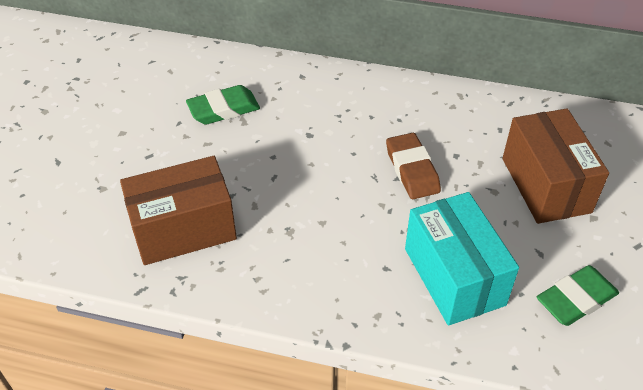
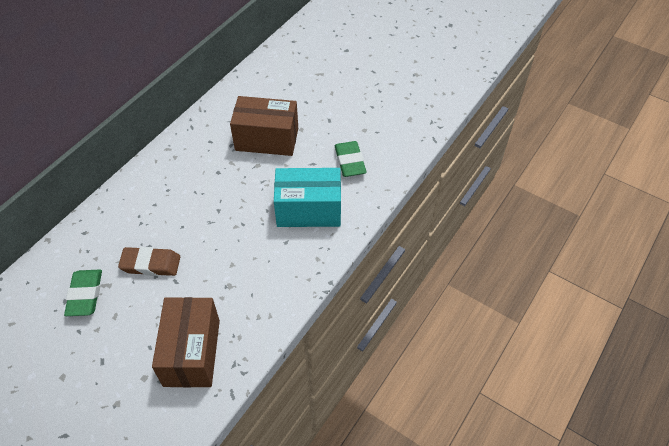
camera: 70 degrees left, 5 degrees up
(412, 170) = (216, 199): brown eraser -> brown eraser (151, 264)

